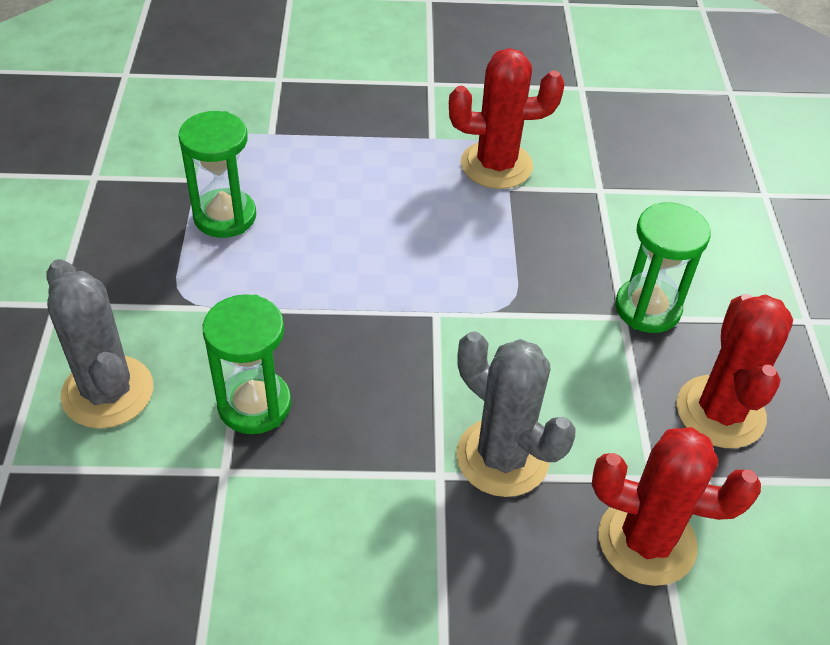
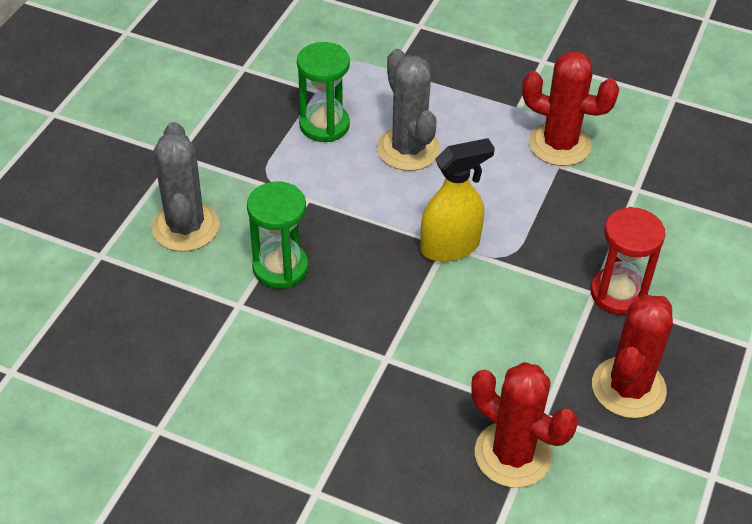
camera: 25 degrees right, 0 degrees up
(442, 313) = (450, 246): none -> yellow spray bottle
(502, 457) = (438, 362): grey cactus -> grey cactus (408, 149)
(647, 308) = (618, 293): green hourglass -> red hourglass

